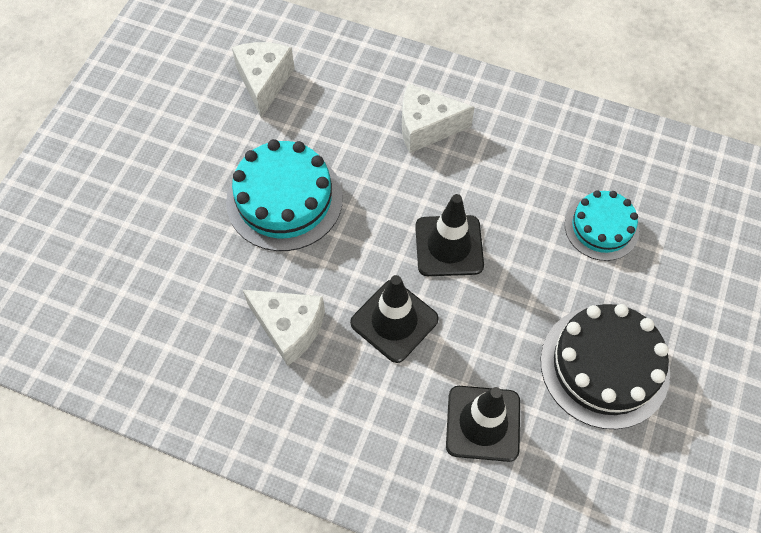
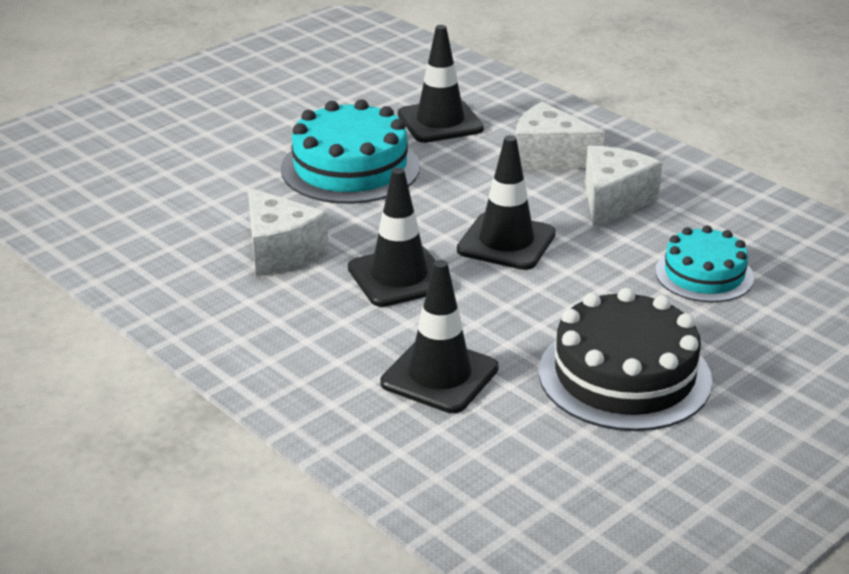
camera: 25 degrees right, 30 degrees down
(264, 82) = (395, 90): white cheese -> white cheese (613, 201)
(322, 112) = (440, 122): none -> black traffic cone

